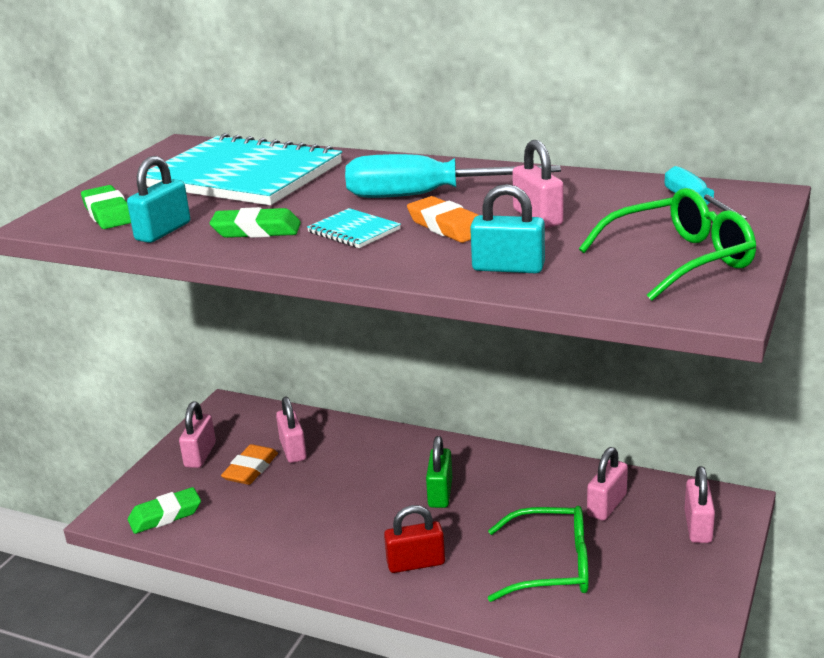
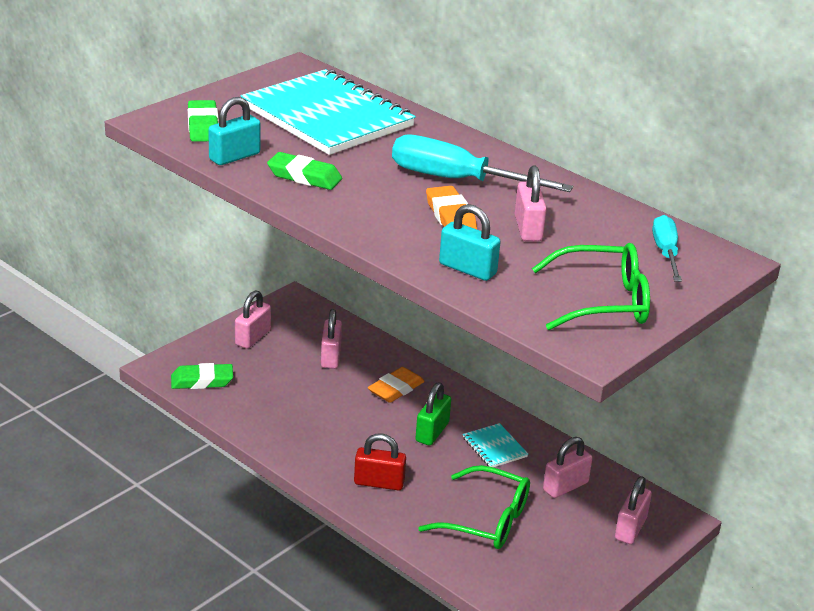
camera: 15 degrees right, 5 degrees up
(250, 469) = (287, 363): orange eraser -> orange eraser (396, 389)
(354, 231) = (377, 199): turquoise notebook -> turquoise notebook (494, 447)

